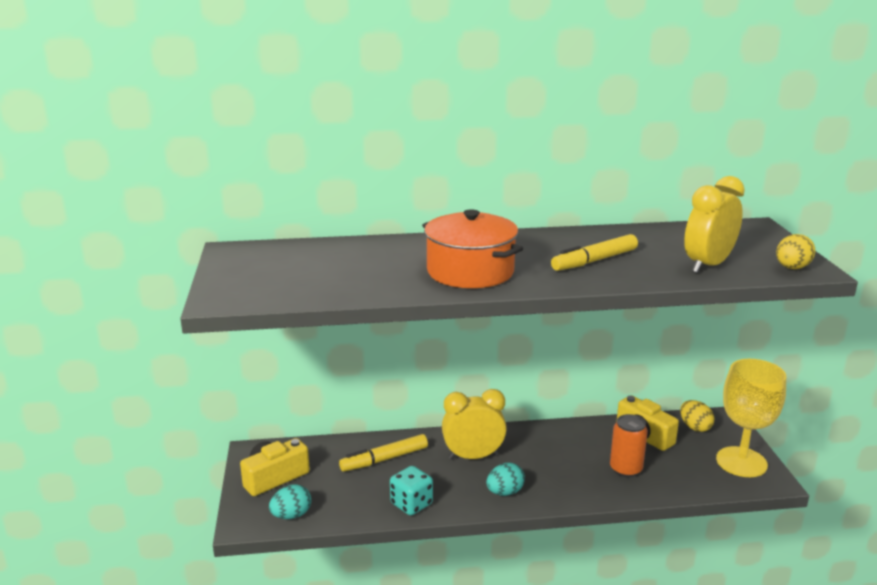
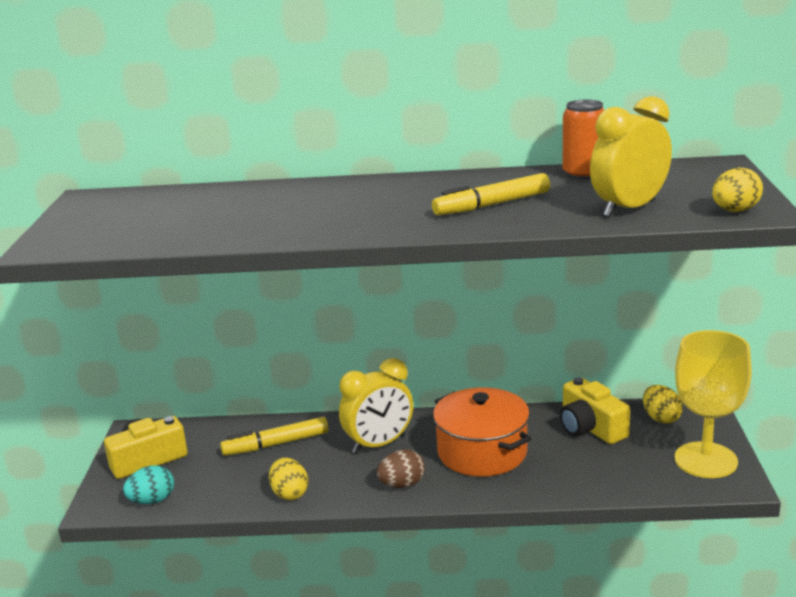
camera: 10 degrees right, 0 degrees up
(411, 504) = (289, 494): turquoise dice -> yellow egg
(470, 272) = (337, 217): orange pot -> orange pot (482, 452)
(473, 456) = (379, 444): yellow clock -> yellow clock turned 150 degrees clockwise
(505, 492) = (402, 485): turquoise egg -> brown egg
(625, 469) = (557, 464): orange can -> orange can (583, 174)

